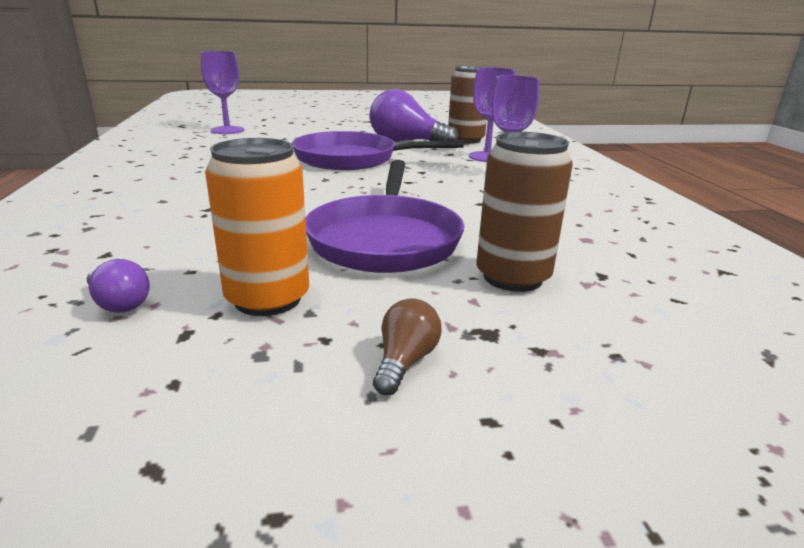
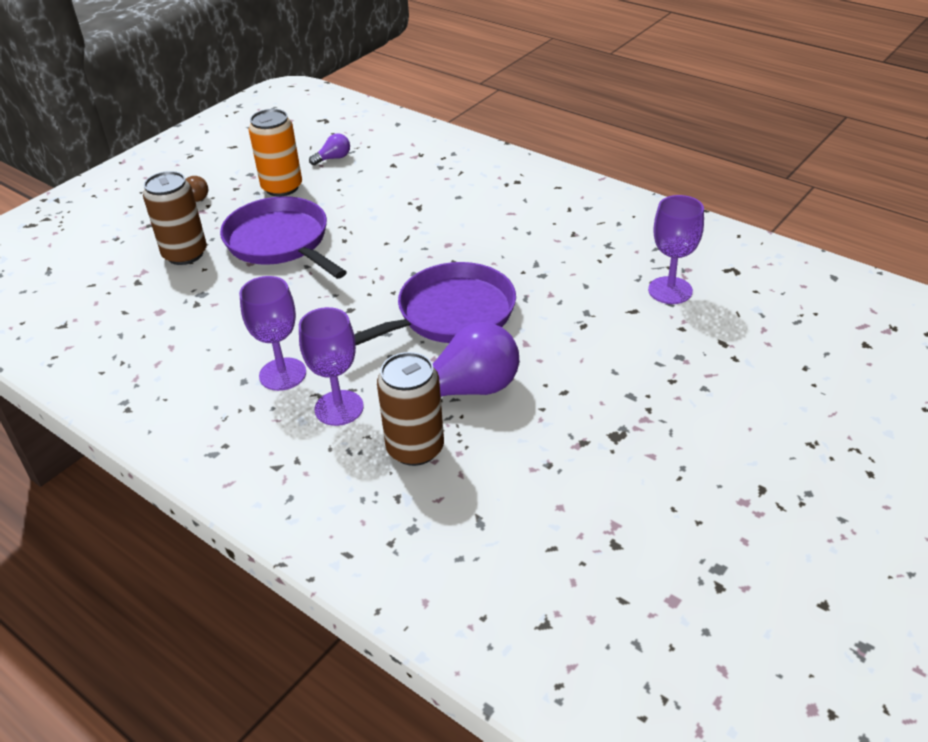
camera: 140 degrees right, 15 degrees up
(119, 303) = (333, 158): purple light bulb -> purple light bulb turned 150 degrees clockwise

